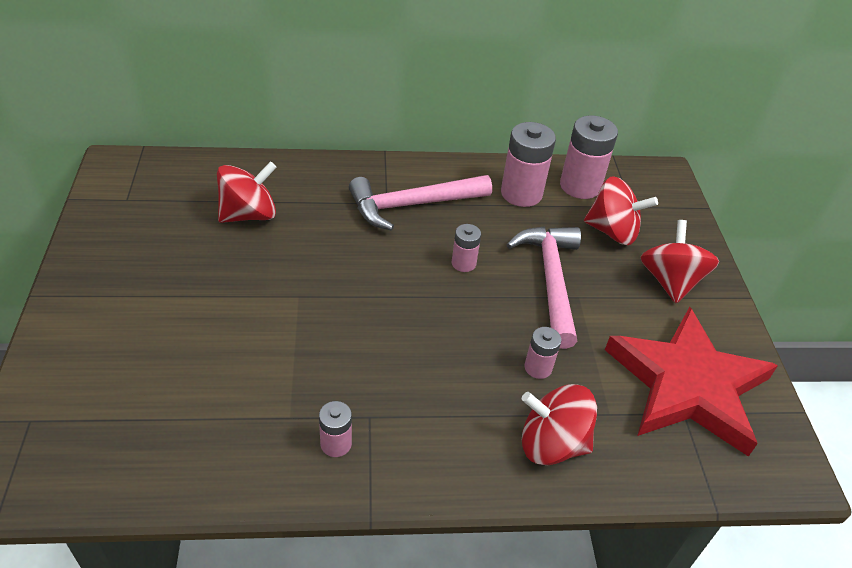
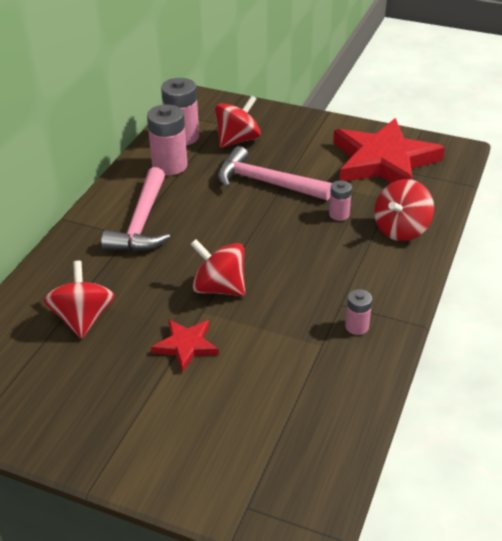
camera: 60 degrees left, 5 degrees down
(241, 300) = (186, 346): none -> red star
(463, 263) = (223, 216): pink battery -> none
(670, 281) = (298, 135): red spinning top -> red spinning top (219, 288)

